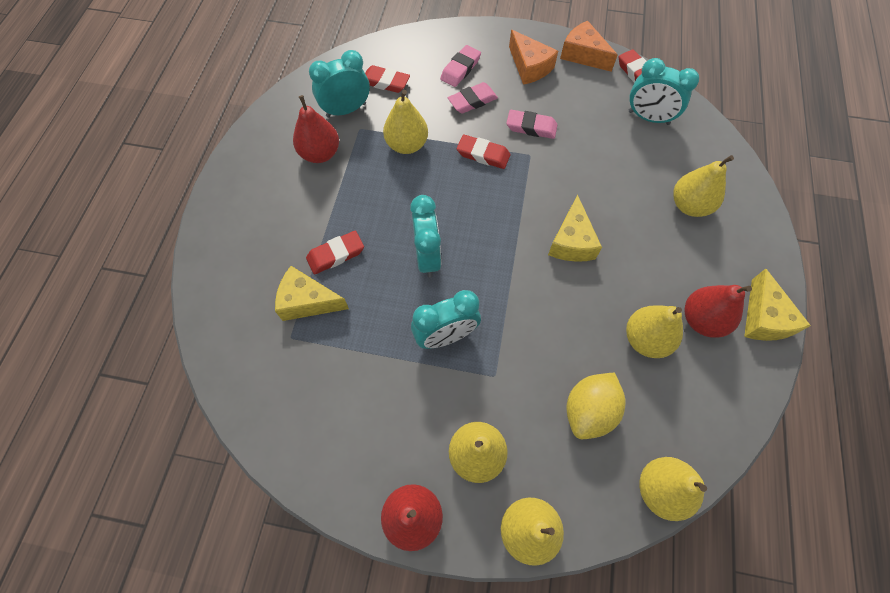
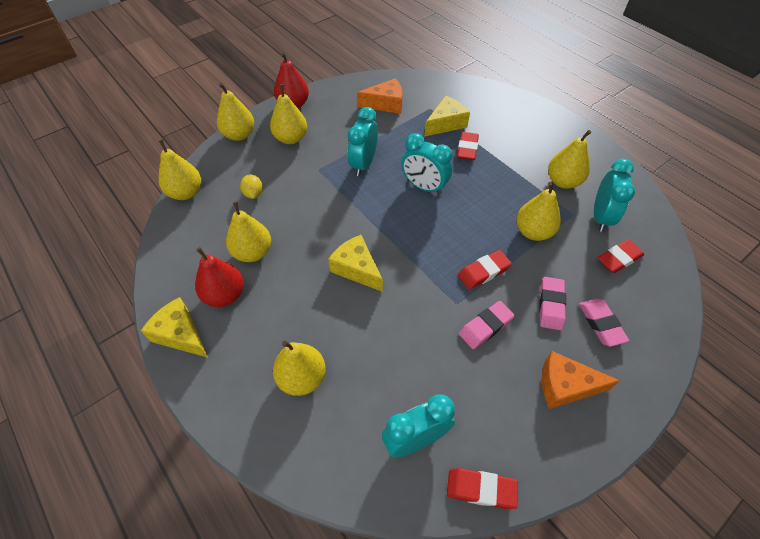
camera: 130 degrees right, 10 degrees down
(320, 154) = (563, 181): red pear -> yellow pear
(583, 55) = (549, 456): orange cheese -> orange cheese (385, 104)
(588, 411) = (253, 194): yellow lemon -> yellow lemon, size x0.57

